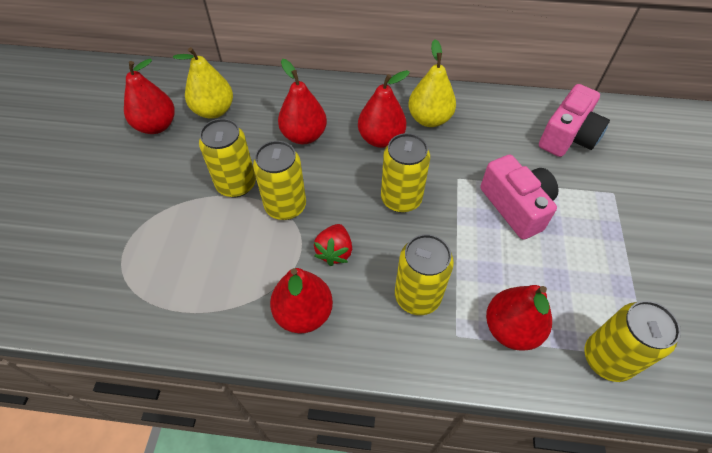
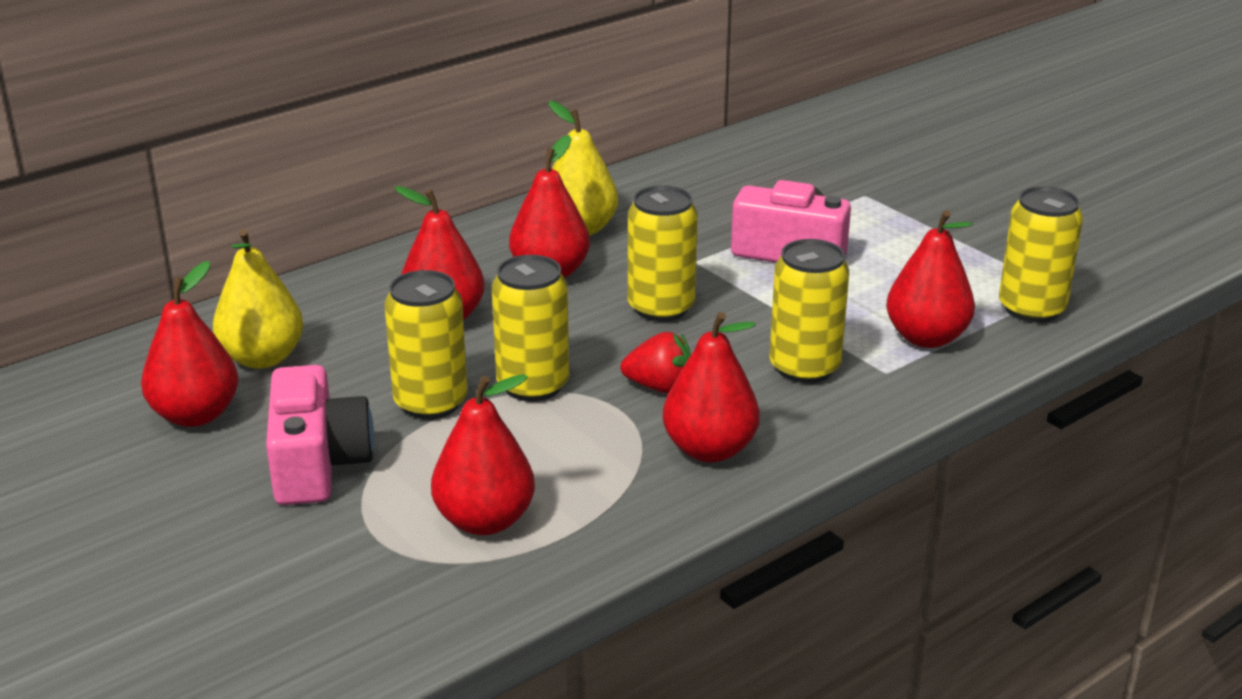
camera: 45 degrees left, 25 degrees down
(168, 273) = (485, 521): none -> red pear
(334, 252) = (659, 387): red strawberry -> red strawberry turned 45 degrees counterclockwise
(568, 136) = (755, 173): pink camera -> pink camera (318, 464)

